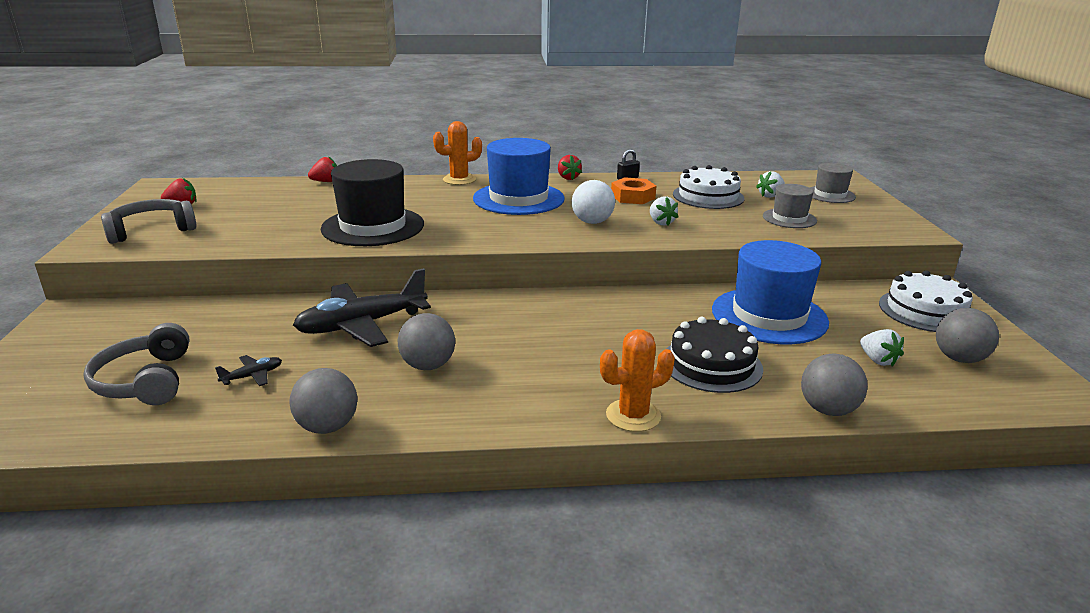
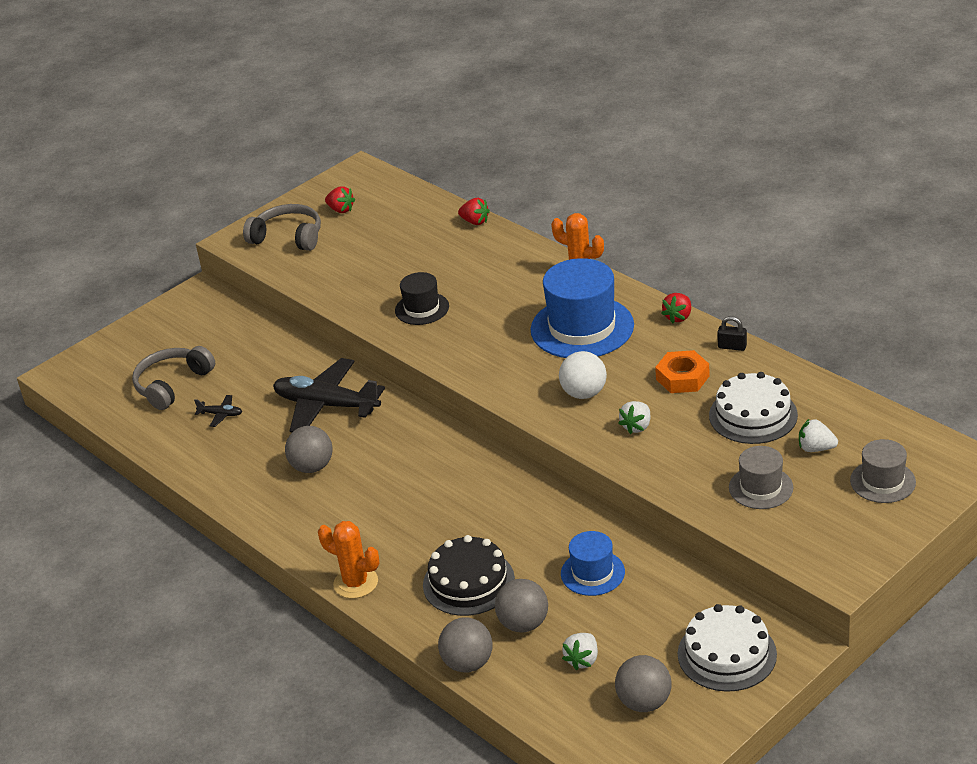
camera: 55 degrees right, 10 degrees up
(327, 427) = (208, 479): grey ball -> grey ball (523, 624)
(373, 226) = (422, 308): black hat -> black hat, size x0.54
(769, 316) = (592, 573): blue hat -> blue hat, size x0.54

